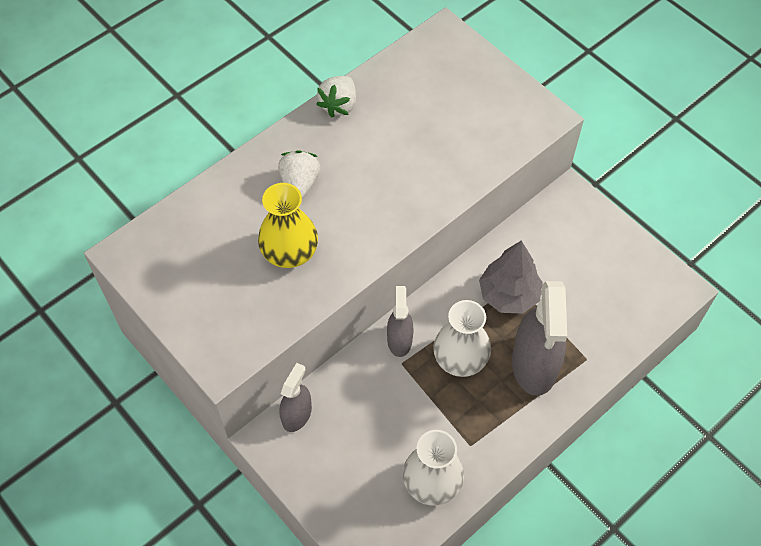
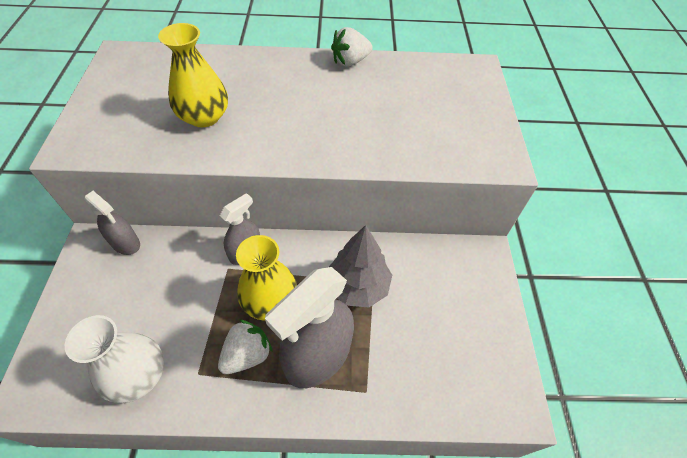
camera: 40 degrees right, 5 degrees down
(297, 414) = (125, 243): grey spray bottle -> grey spray bottle turned 60 degrees clockwise
(300, 183) = (266, 85): white strawberry -> white strawberry (247, 354)
(460, 358) = (270, 301): white vase -> yellow vase

